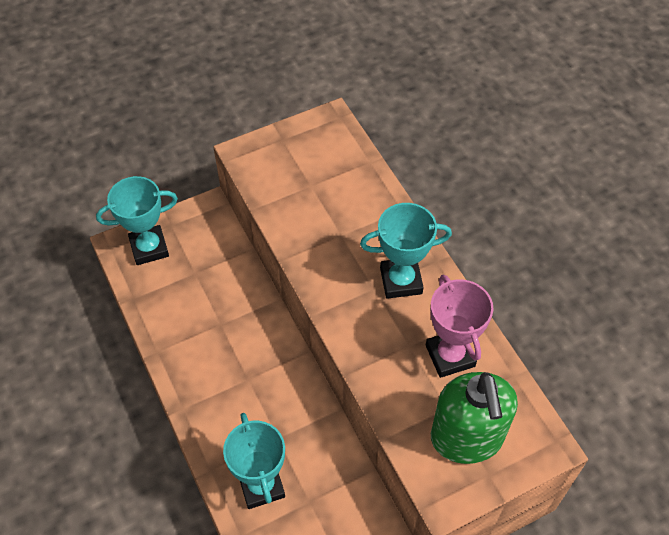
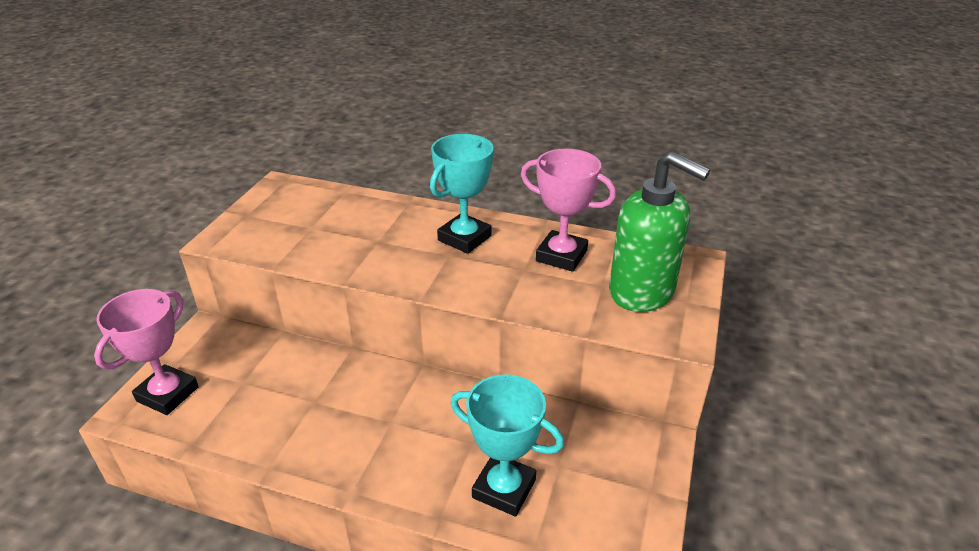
camera: 45 degrees left, 20 degrees down
(149, 248) = (167, 394): turquoise trophy -> pink trophy

